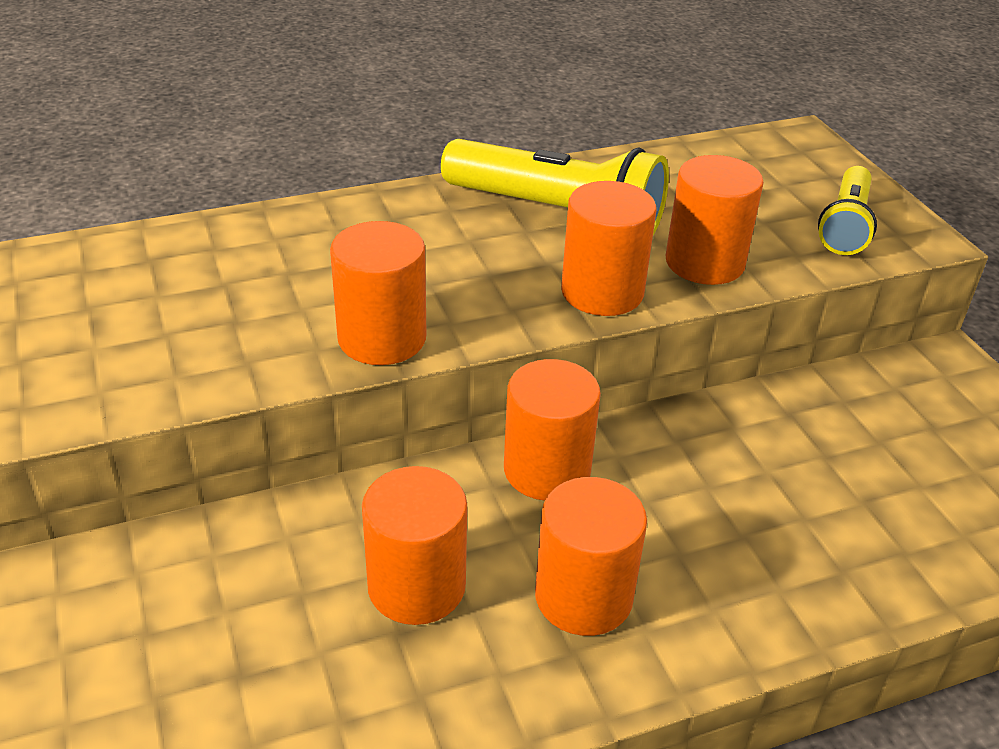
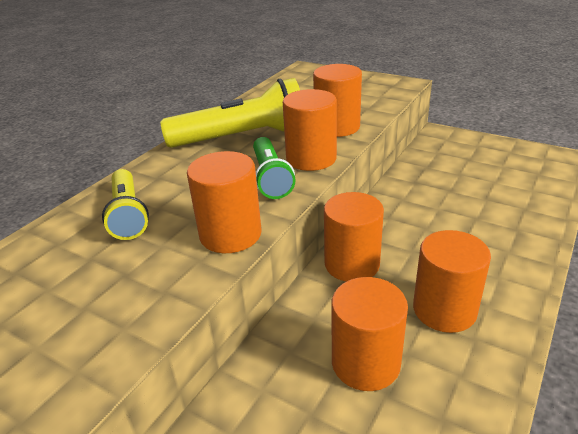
camera: 35 degrees left, 5 degrees down
(516, 291) = (271, 178): none -> green flashlight
(845, 225) = (369, 91): yellow flashlight -> yellow flashlight (128, 214)

